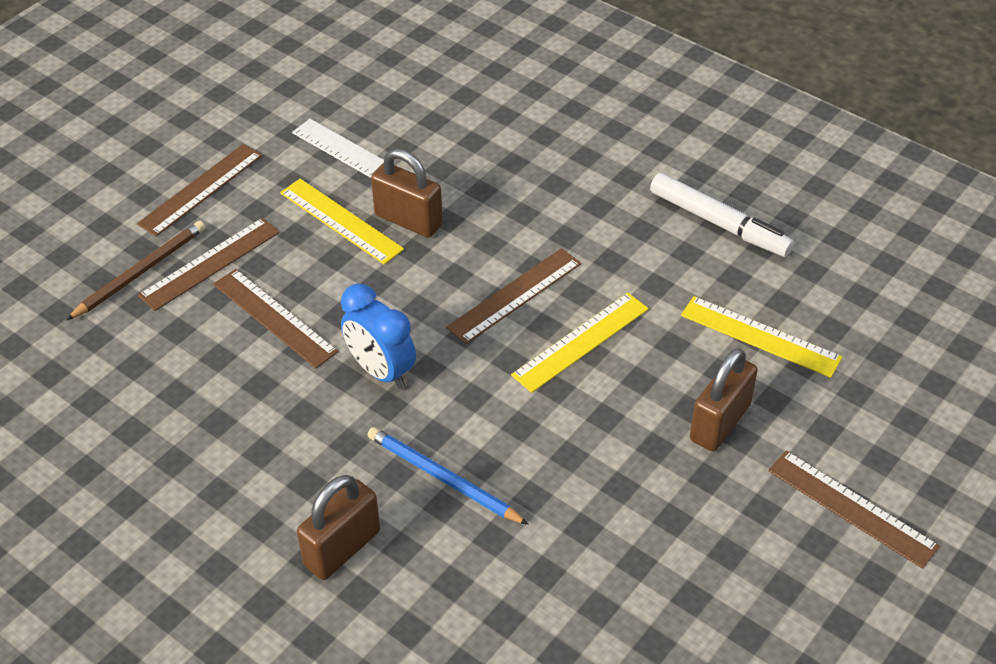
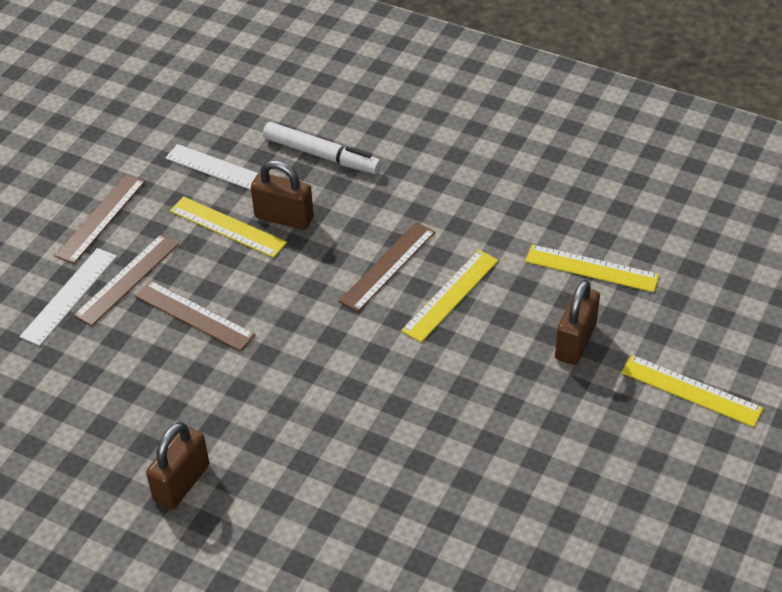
camera: 10 degrees left, 0 degrees up
(140, 272) = (69, 296): brown pencil -> white ruler
(342, 548) = (301, 489): brown padlock -> brown padlock (181, 483)
(381, 371) = (295, 345): blue clock -> none
(443, 479) = (368, 422): blue pencil -> none
(719, 223) = (538, 182): white marker -> white marker (321, 155)
(852, 508) = (691, 390): brown ruler -> yellow ruler

